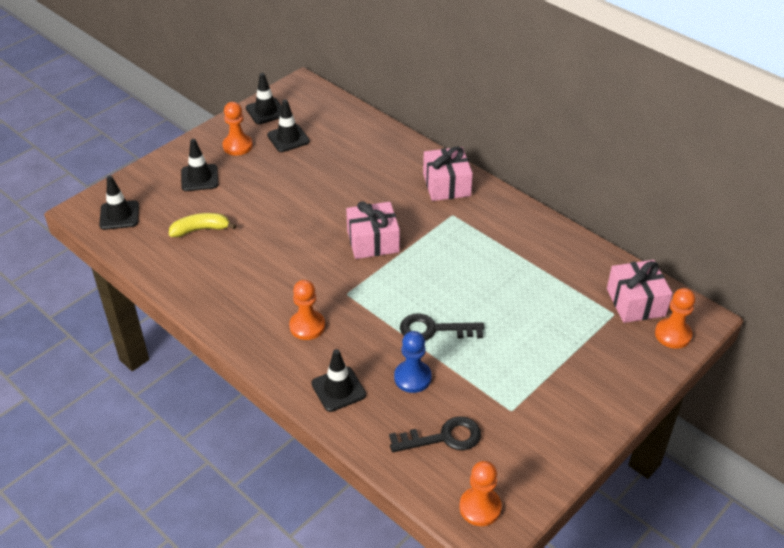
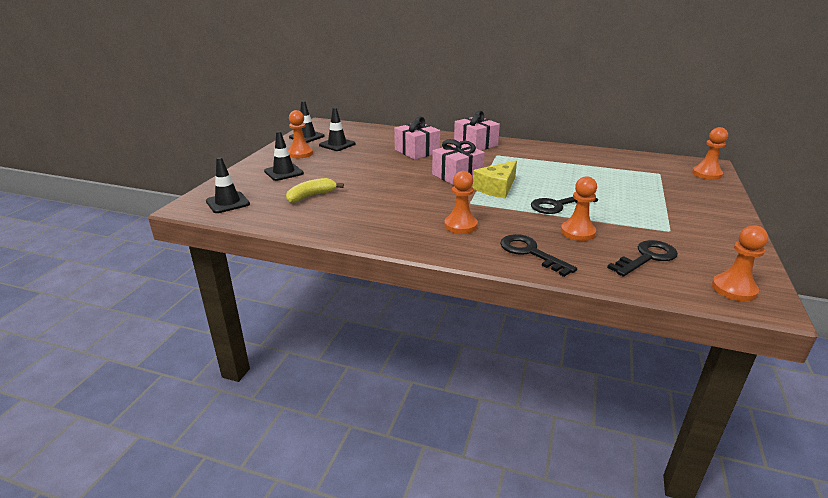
camera: 25 degrees left, 15 degrees down
(338, 389) = (530, 253): black traffic cone -> black key
(396, 278) = (496, 188): none -> yellow cheese
(412, 377) = (577, 232): blue pawn -> orange pawn
(636, 302) = (664, 166): pink gift -> pink gift (417, 151)

